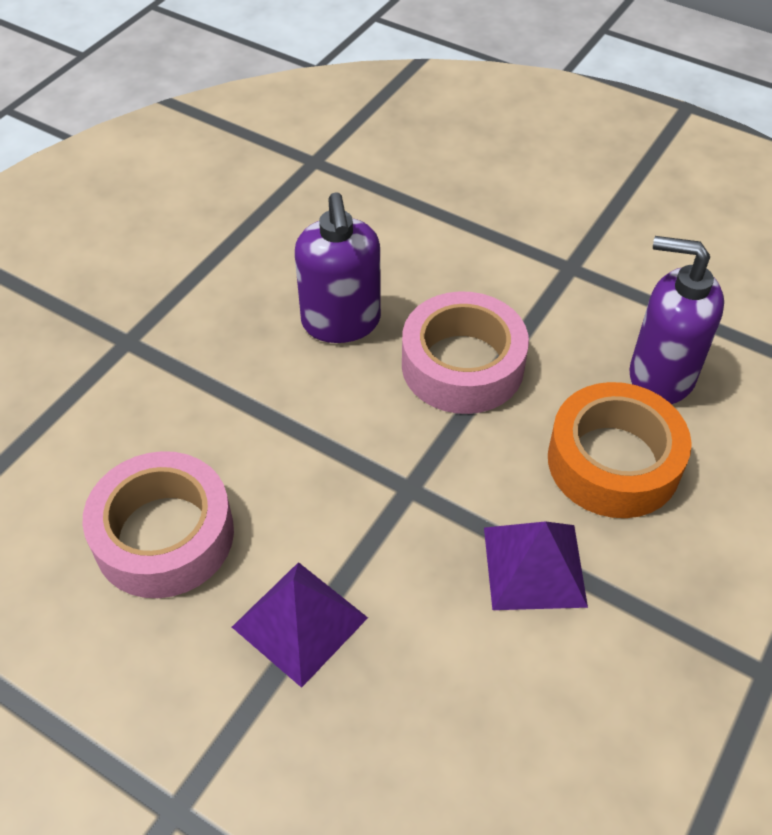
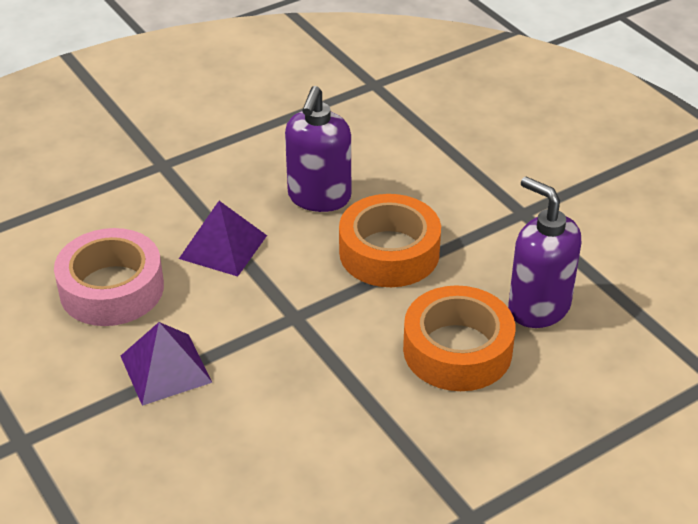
camera: 25 degrees right, 10 degrees down
(462, 365) = (389, 252): pink tape -> orange tape
(534, 566) = (349, 393): purple pyramid -> purple pyramid (223, 247)

